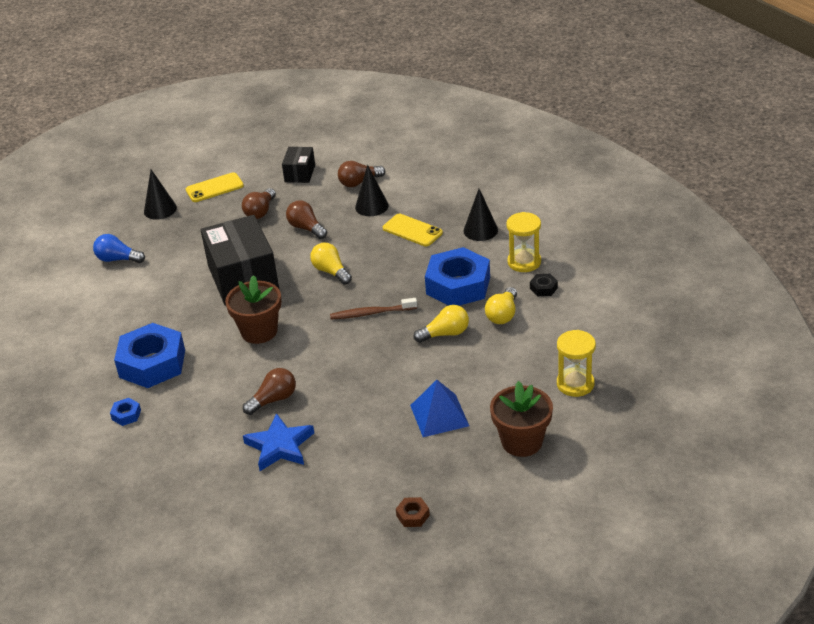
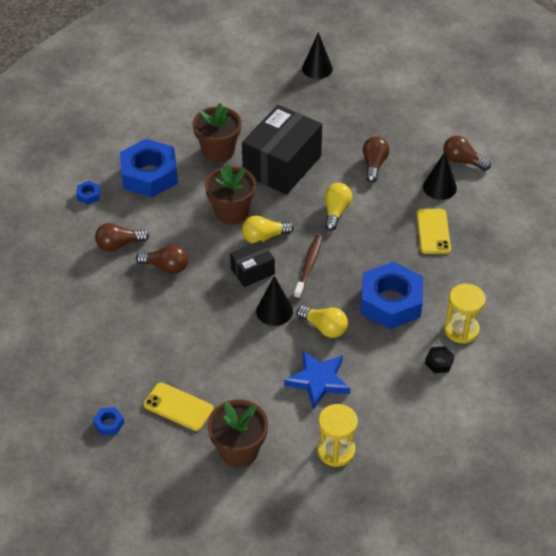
camera: 50 degrees right, 10 degrees up
(118, 259) = (241, 83): blue light bulb -> none
(179, 308) = (218, 151): none -> brown flower pot
(214, 188) = (371, 81): yellow phone -> yellow phone (178, 407)
(260, 211) = (368, 125): brown light bulb -> brown light bulb (119, 244)
(279, 446) = (121, 300): blue star -> blue star (318, 381)
(300, 173) = (438, 118): black box -> black box (252, 271)
(371, 313) = (309, 266): brown toothbrush -> brown toothbrush turned 60 degrees clockwise
(413, 515) = (109, 424): brown nut -> blue nut
(439, 415) = (227, 378): blue pyramid -> none
(480, 230) = (476, 276): black cone -> black cone (274, 311)
(503, 314) = (380, 353): yellow light bulb -> yellow light bulb (264, 237)

